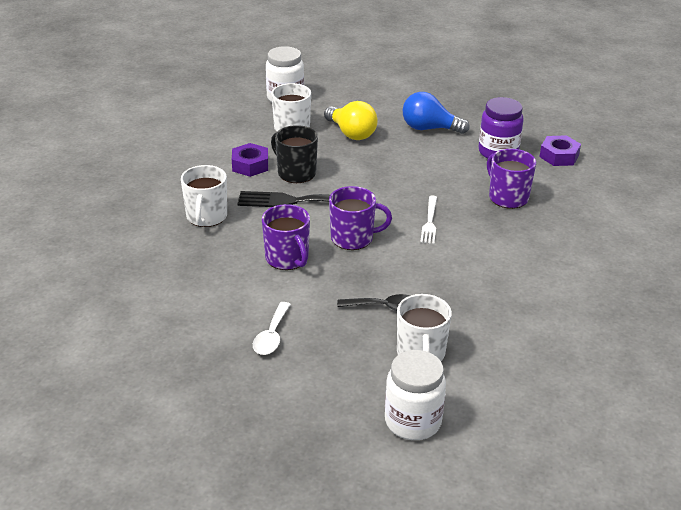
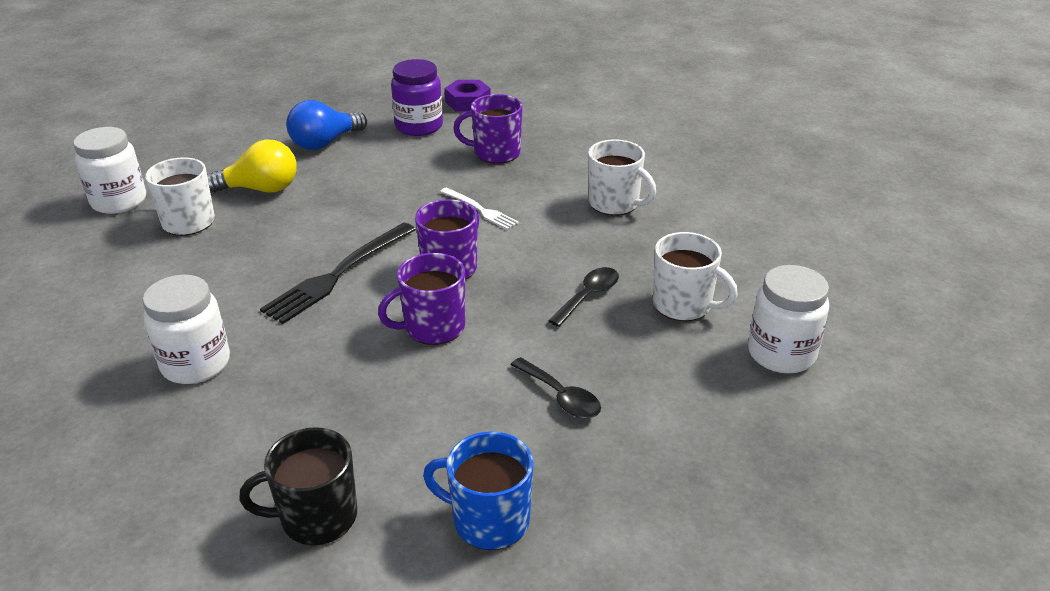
camera: 55 degrees left, 0 degrees up
(147, 351) = (489, 520): none -> blue mug
(179, 196) = (196, 364): none -> white jar
(206, 217) = (272, 358): white mug -> white mug (615, 203)
(250, 165) = (215, 281): purple nut -> none
(271, 336) = (561, 397): white spoon -> black spoon
(287, 258) = (433, 327): purple mug -> purple mug turned 150 degrees clockwise
(296, 173) = (279, 255): black mug -> black mug (317, 517)

